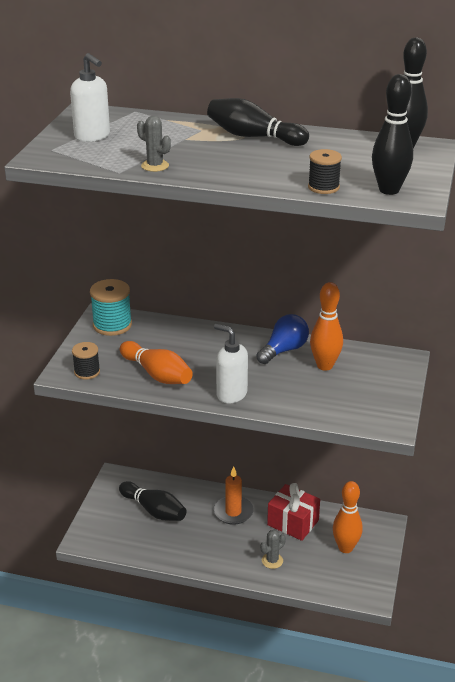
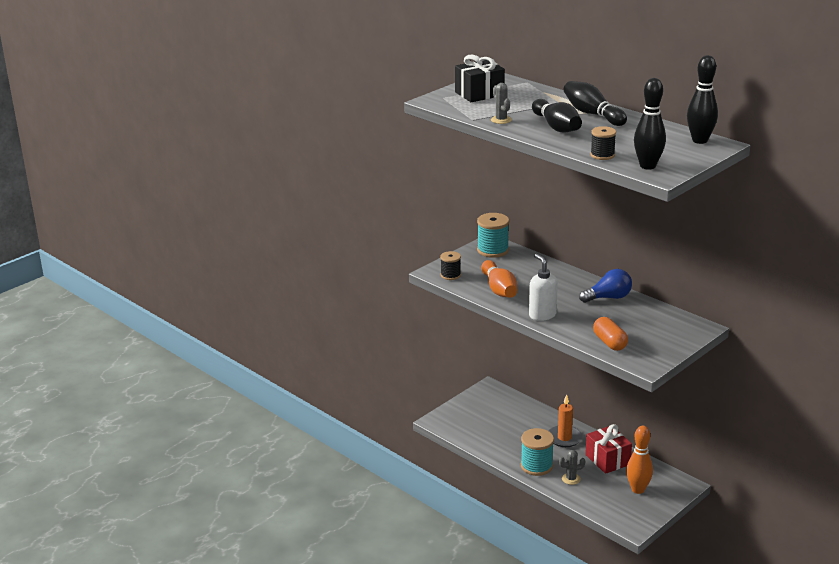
camera: 30 degrees right, 5 degrees down
(92, 136) = (479, 94): white soap dispenser -> black gift
(154, 510) = (503, 418): black bowling pin -> black bowling pin (556, 127)
(227, 558) = (536, 466): none -> turquoise spool
(325, 365) = (631, 315): orange bowling pin -> none
(331, 408) = (609, 342): none -> orange capsule

